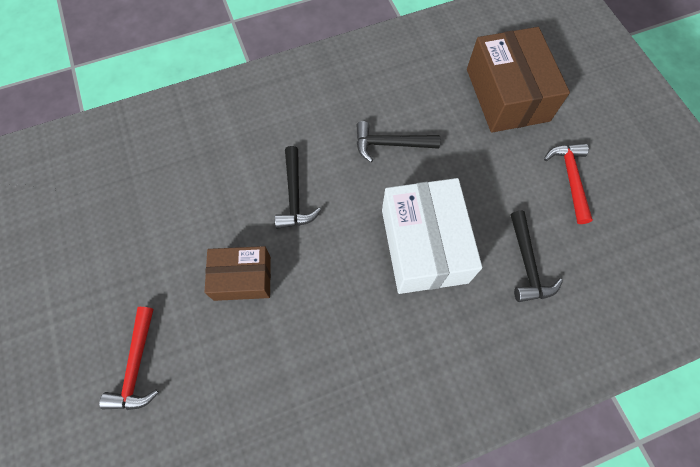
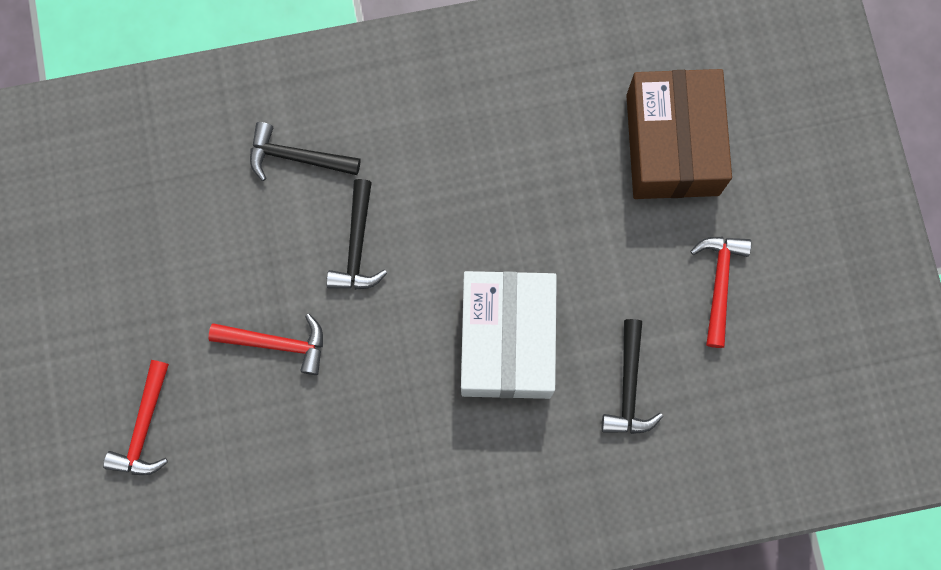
camera: 10 degrees right, 10 degrees up
(242, 278) = (277, 343): brown box -> red hammer
(390, 144) = (494, 193): black hammer -> black hammer (296, 157)

